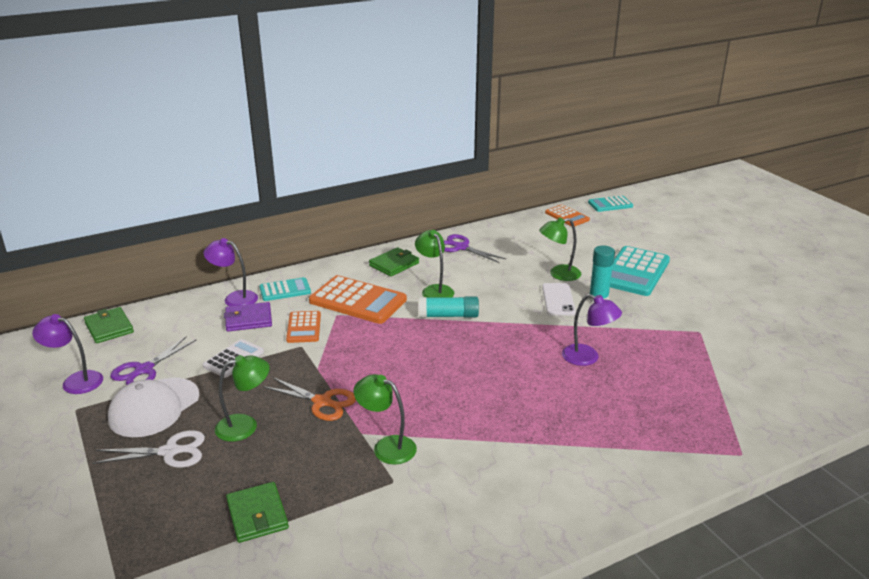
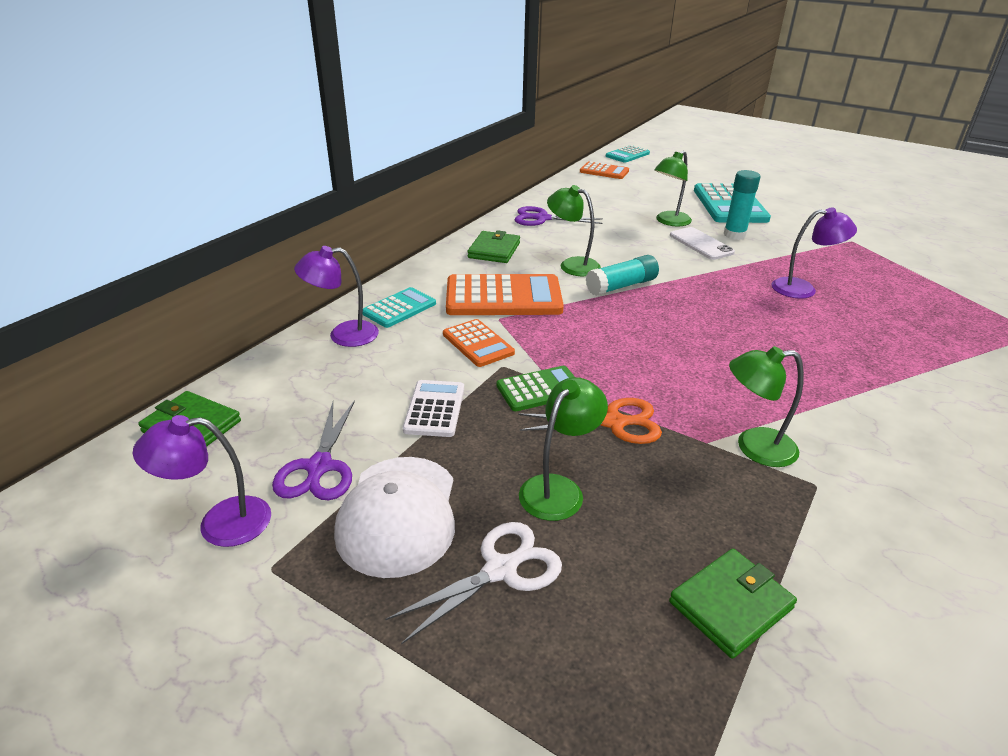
camera: 30 degrees left, 5 degrees up
(248, 319) = (394, 355): purple wallet -> none
(257, 515) = (731, 605): green wallet -> green wallet turned 75 degrees counterclockwise
(305, 368) = (540, 389): none -> green calculator

